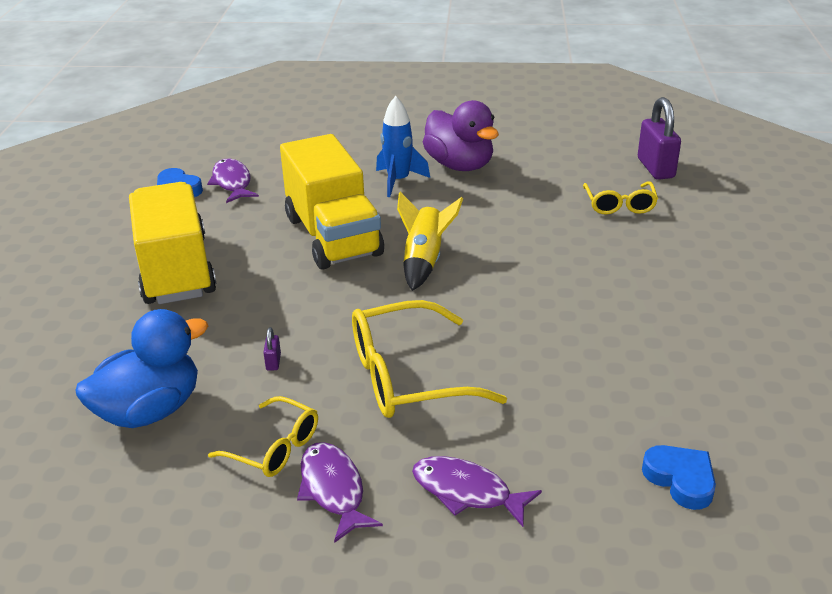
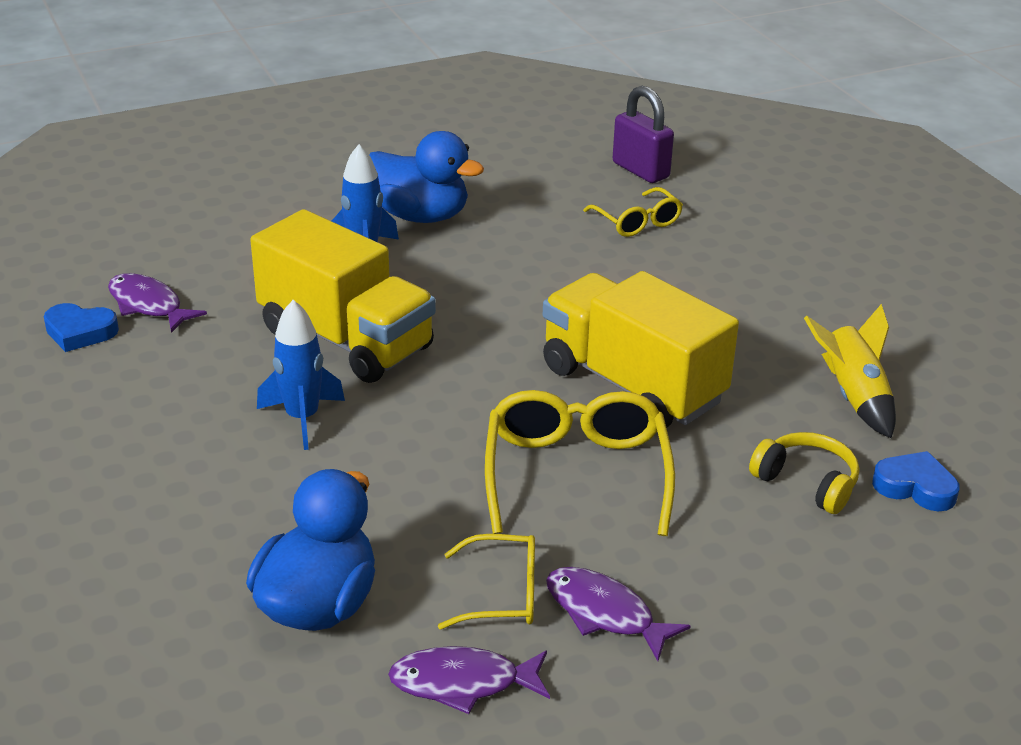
camera: 30 degrees left, 0 degrees up
(175, 270) = (183, 435): yellow truck -> yellow truck (632, 385)
(257, 281) = (302, 418): none -> blue rocket
(273, 362) = (413, 504): purple padlock -> none
(407, 377) = (576, 473): yellow glasses -> yellow glasses turned 135 degrees clockwise
(424, 261) = (480, 340): yellow rocket -> yellow rocket (853, 396)
(459, 165) = (420, 216): purple duck -> blue duck
(467, 492) = (737, 567): purple fish -> purple fish (463, 683)
(585, 444) = (807, 482): none -> yellow headphones

